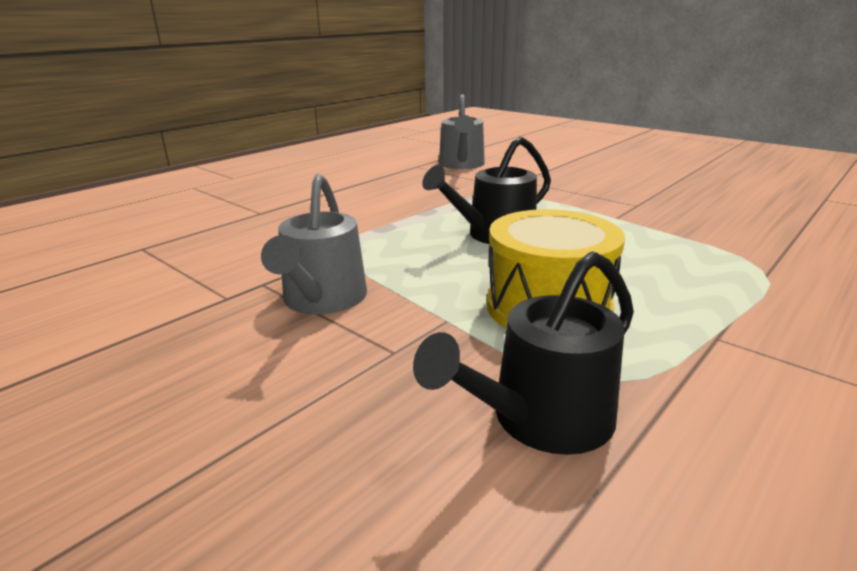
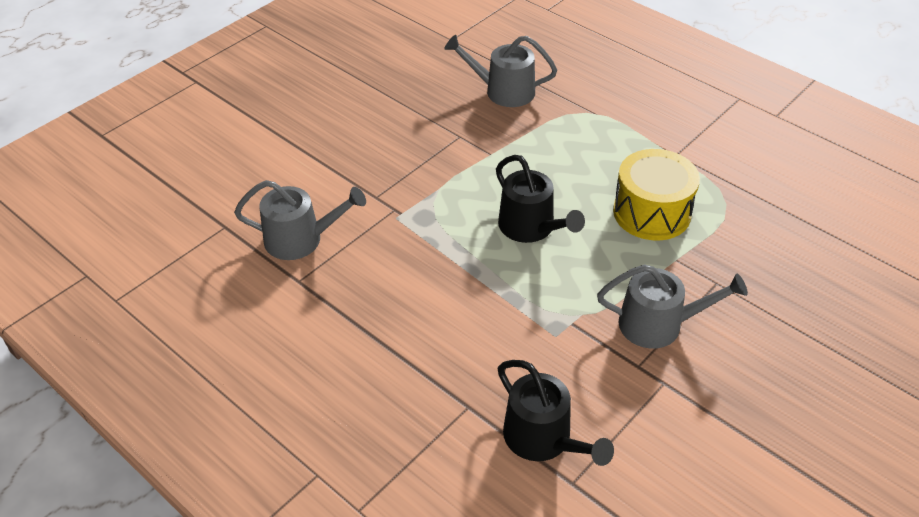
camera: 90 degrees left, 20 degrees up
(542, 419) = (761, 228): black watering can -> black watering can (543, 439)
(750, 223) = (503, 91): none -> grey watering can

